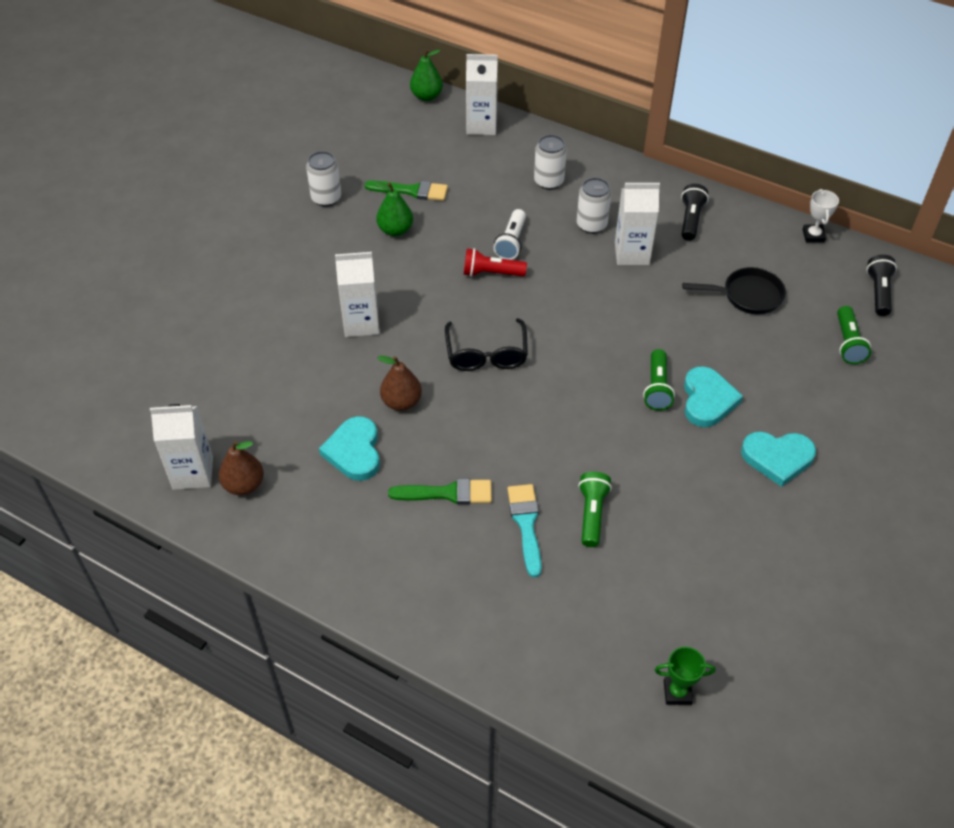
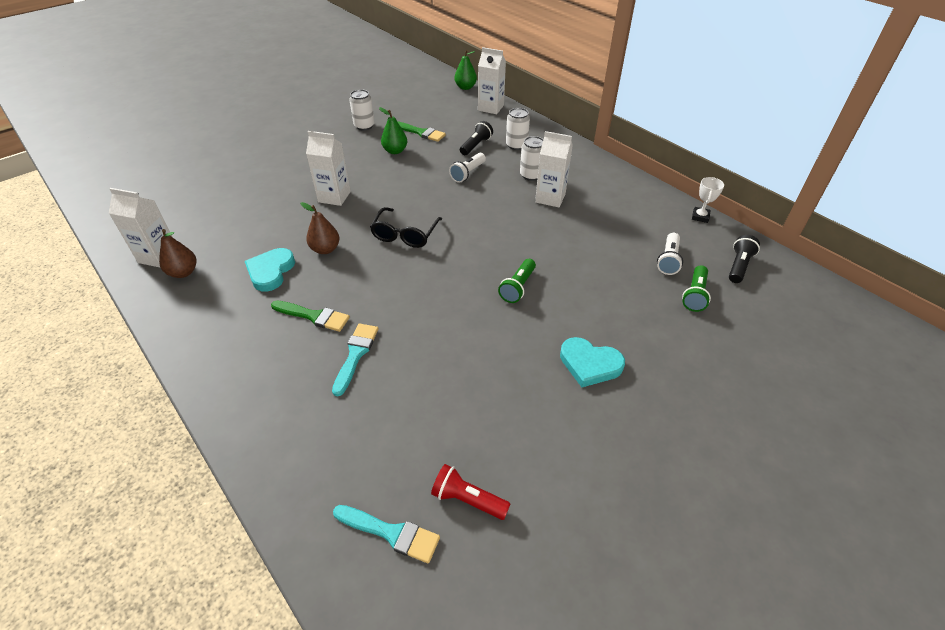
camera: 20 degrees right, 5 degrees down
(491, 273) = (442, 188): red flashlight -> red flashlight (468, 499)
(592, 514) = (411, 362): green flashlight -> none
(677, 692) = (391, 533): green trophy -> turquoise brush
(690, 220) = (607, 187): black flashlight -> black flashlight (476, 145)
(707, 400) = (553, 306): turquoise heart -> none
(747, 295) = (625, 243): black pan -> none
(803, 305) = (668, 260): none -> white flashlight

